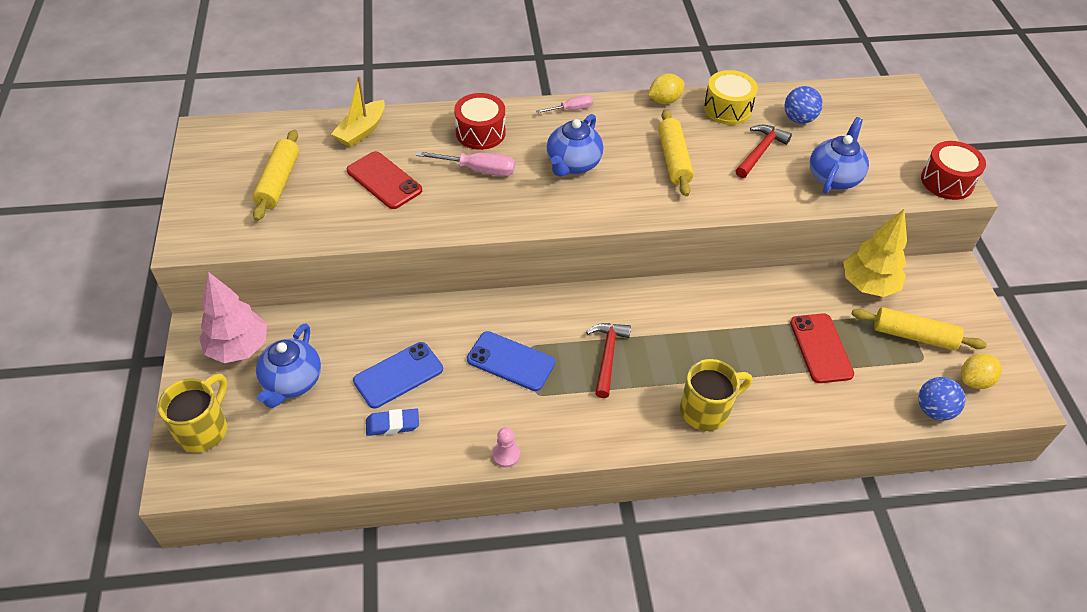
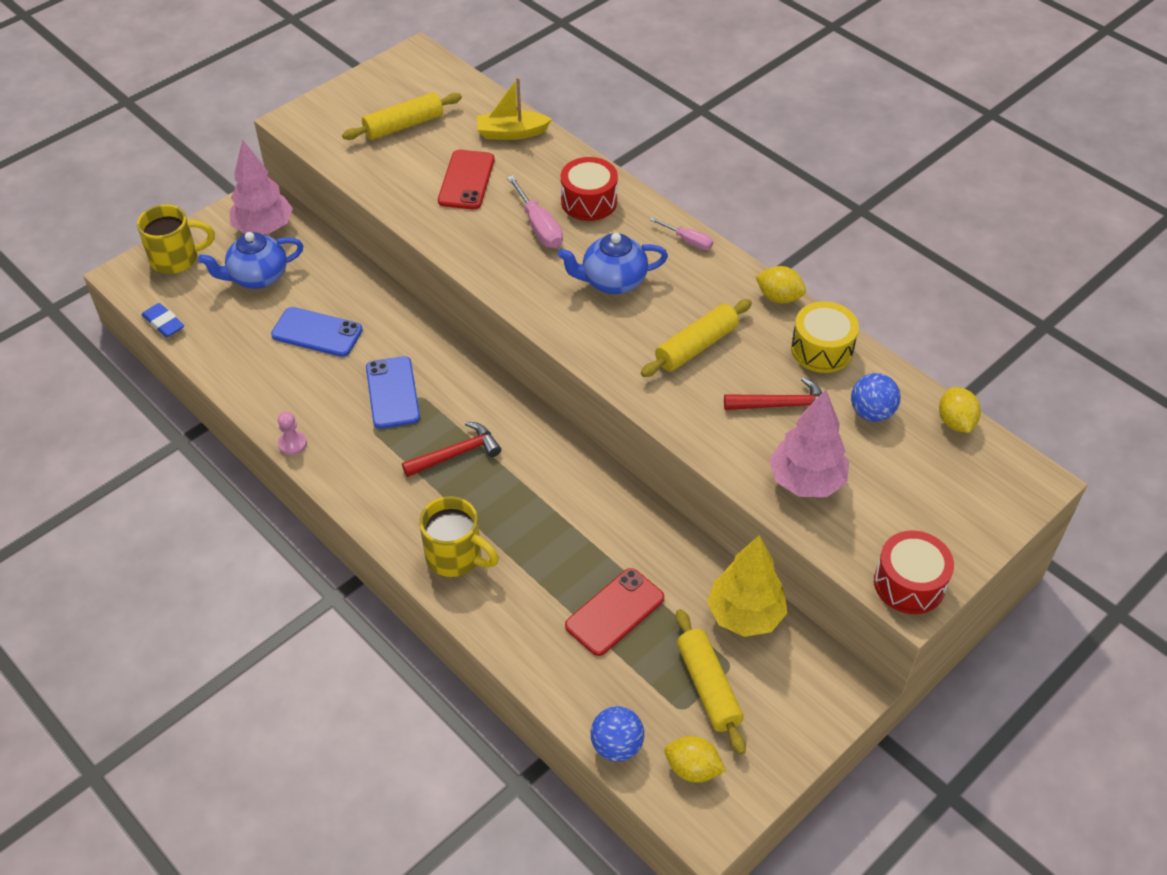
camera: 55 degrees right, 0 degrees up
(392, 424) = (266, 358): blue eraser -> blue eraser (164, 323)
(833, 177) = (806, 481): blue teapot -> pink tree
(834, 92) = (955, 422): none -> yellow lemon

